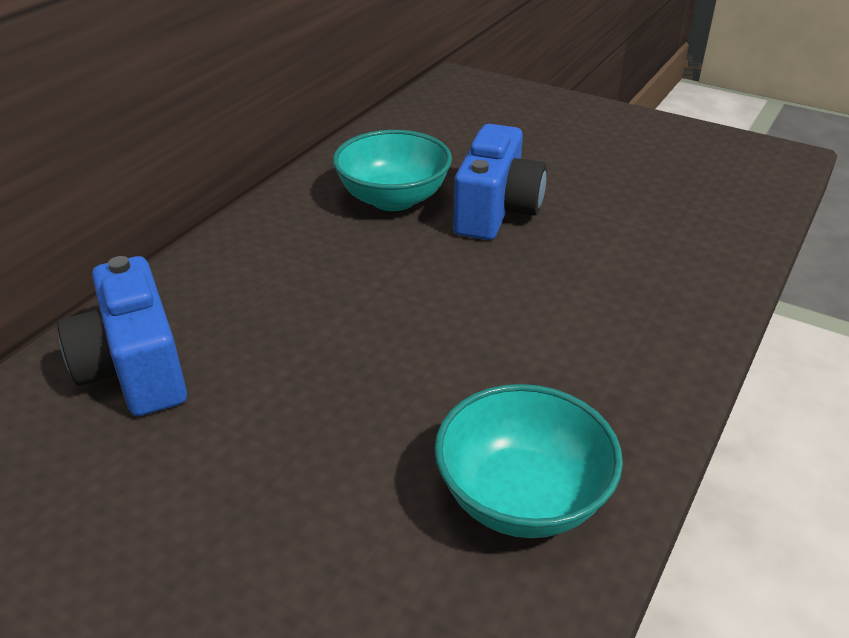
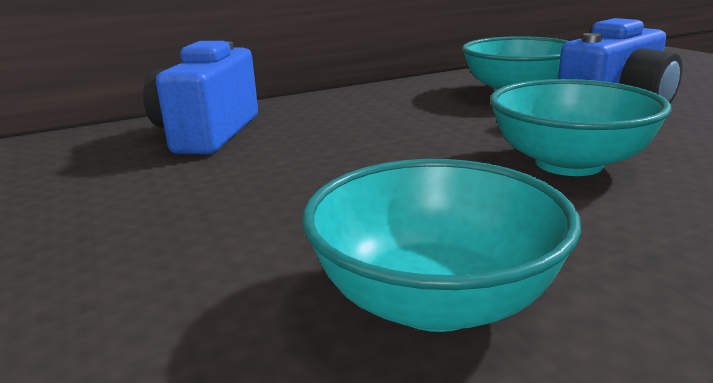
camera: 35 degrees right, 15 degrees down
(508, 308) = (568, 163): none -> turquoise bowl

